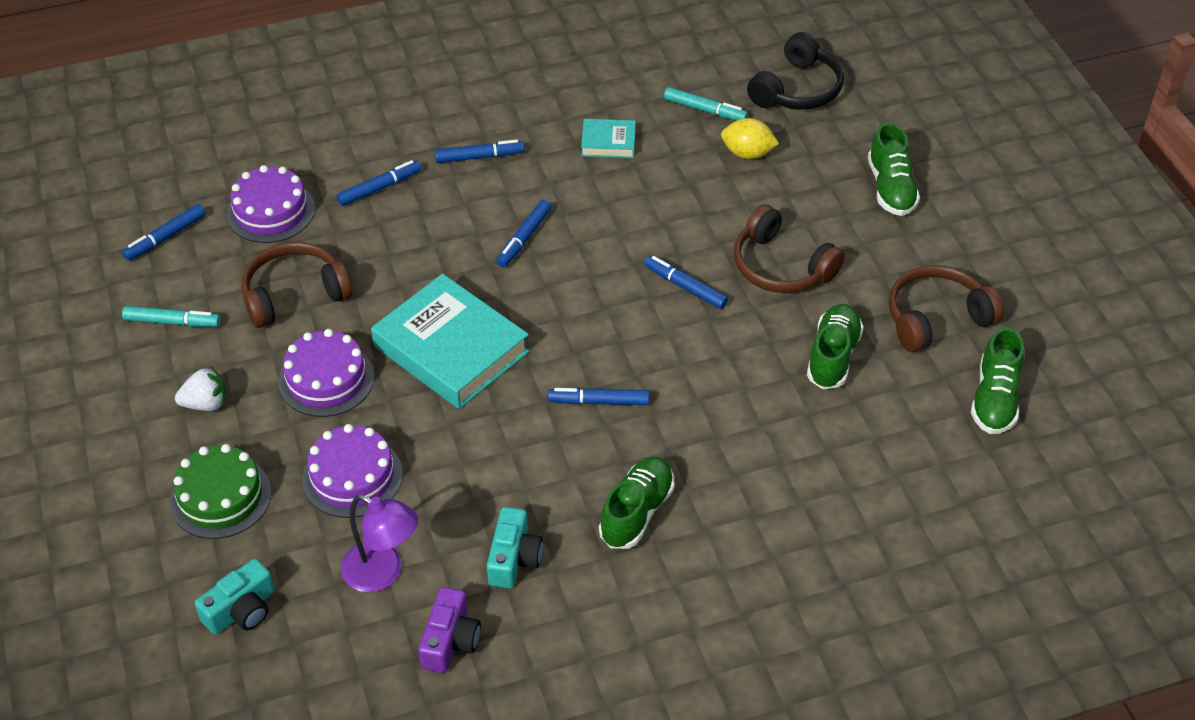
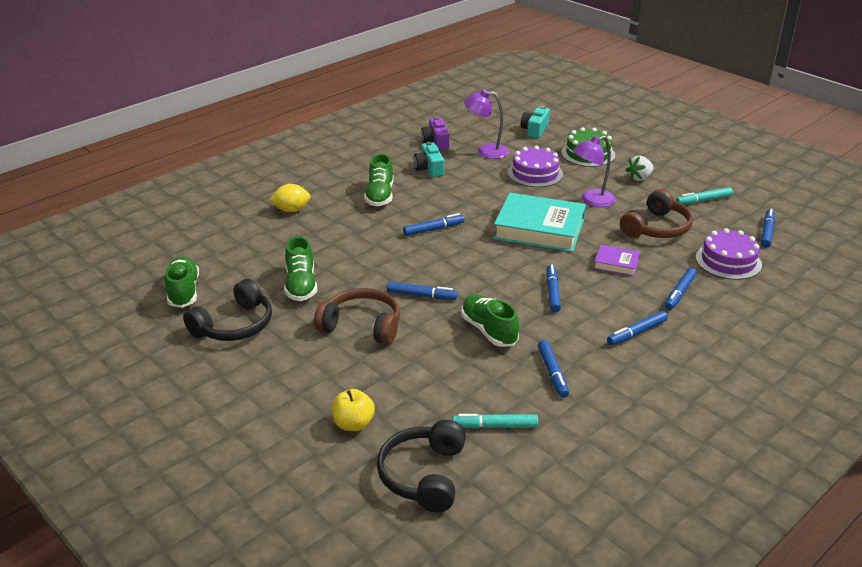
camera: 155 degrees right, 15 degrees down
(326, 379) = (592, 201): purple cake -> purple lamp
(408, 254) = (616, 263): none -> purple book
(608, 142) = (552, 373): turquoise book -> blue marker
(747, 153) = (434, 399): yellow lemon -> yellow lemon (291, 210)
(841, 154) = (353, 424): none -> yellow apple
(890, 188) = (298, 407): green shoe -> green shoe (489, 331)
(936, 318) = (234, 325): brown headphones -> black headphones

